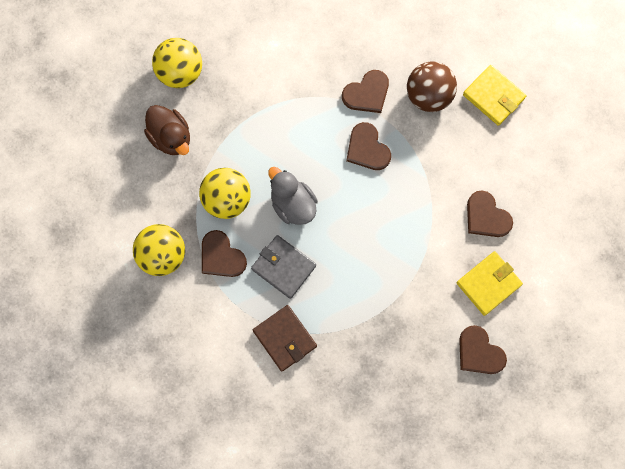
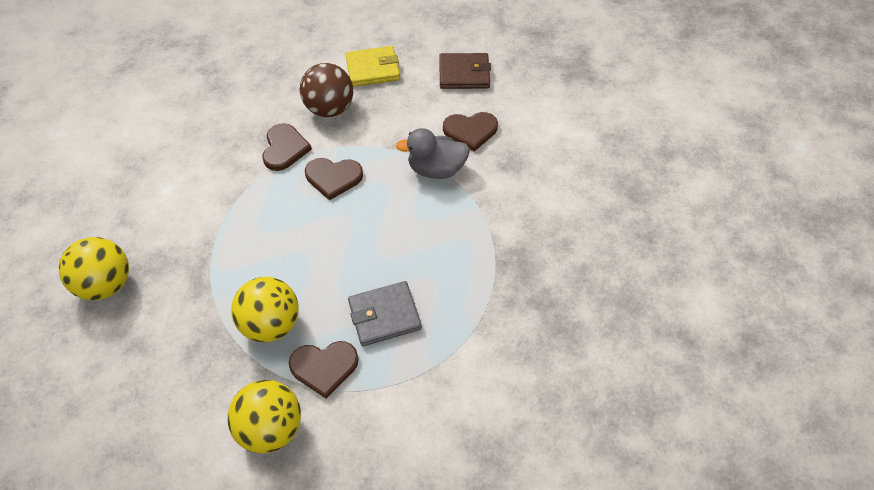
camera: 55 degrees left, 20 degrees down
(171, 137) = (159, 335): brown duck -> none
(284, 338) = (458, 361): brown wallet -> brown wallet (464, 74)
(293, 204) = (330, 268): grey duck -> grey duck (436, 169)
(479, 352) = (590, 206): brown heart -> none
(488, 284) = (531, 163): yellow wallet -> none

